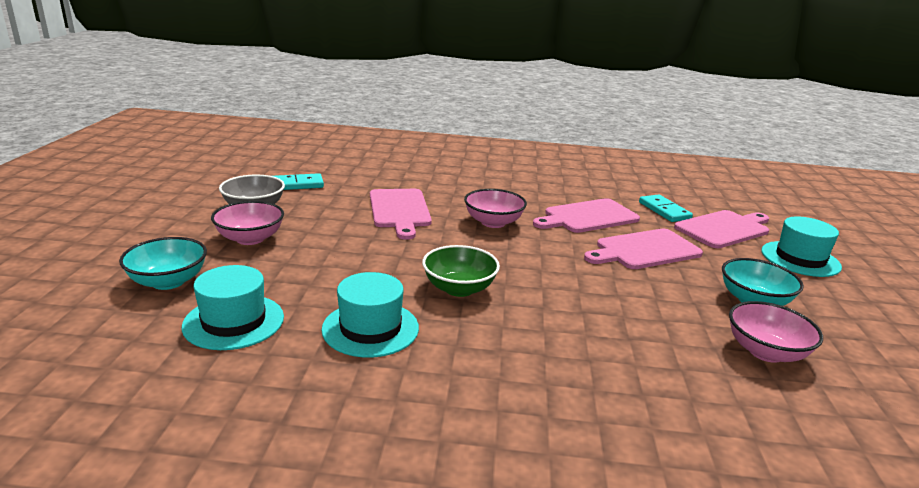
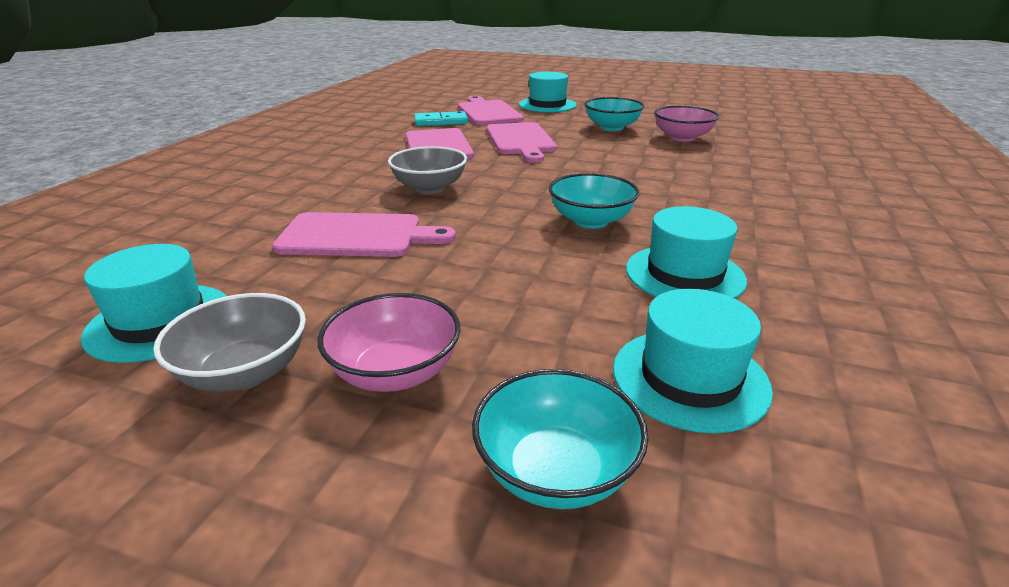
camera: 75 degrees left, 5 degrees up
(296, 184) = (160, 322): turquoise domino -> turquoise hat
(459, 288) = (590, 221): green bowl -> turquoise bowl
(493, 222) = (429, 187): pink bowl -> grey bowl

